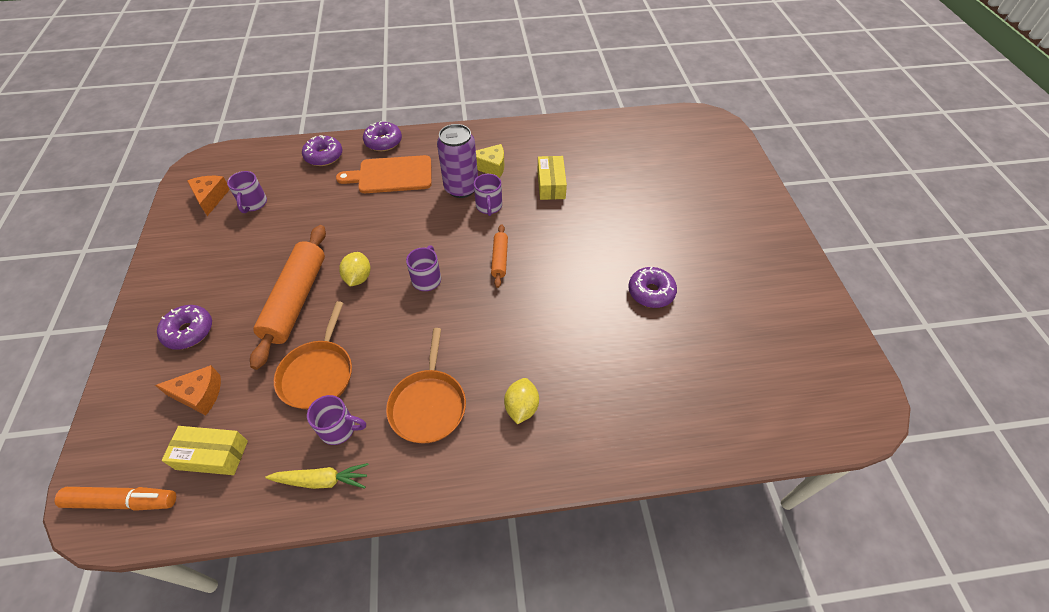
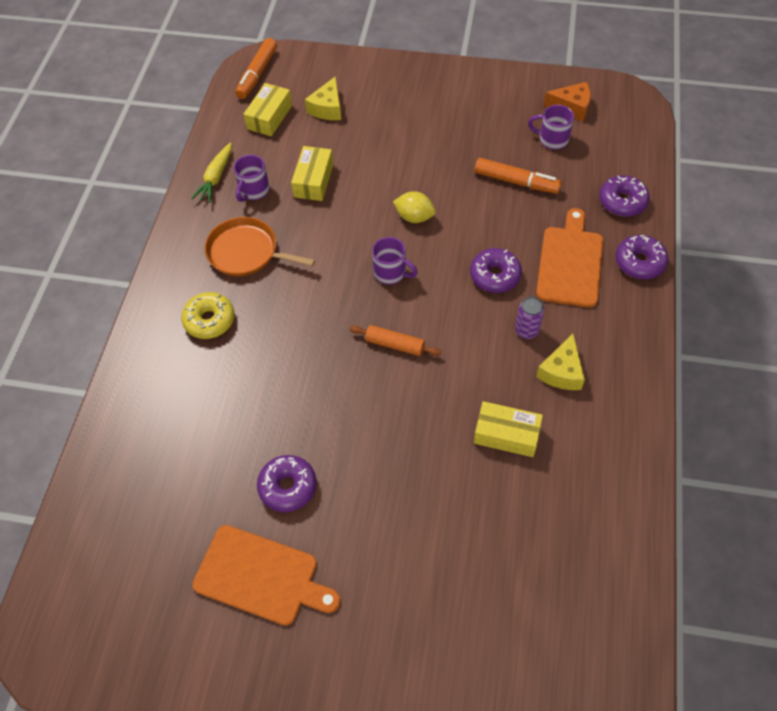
camera: 110 degrees right, 5 degrees up
(189, 331) = (396, 99): purple donut -> purple donut (495, 275)
(199, 394) = (327, 108): orange cheese -> yellow cheese
(296, 300) = (404, 169): orange rolling pin -> none
(307, 218) = (516, 182): none -> orange marker
(318, 373) = (313, 180): orange pan -> yellow box
(461, 188) = (526, 330): purple can -> purple can, size x0.53
(489, 206) = (484, 353): purple mug -> none
(521, 407) = (209, 320): yellow lemon -> yellow donut
(723, 287) = (261, 577): none -> orange cutting board

